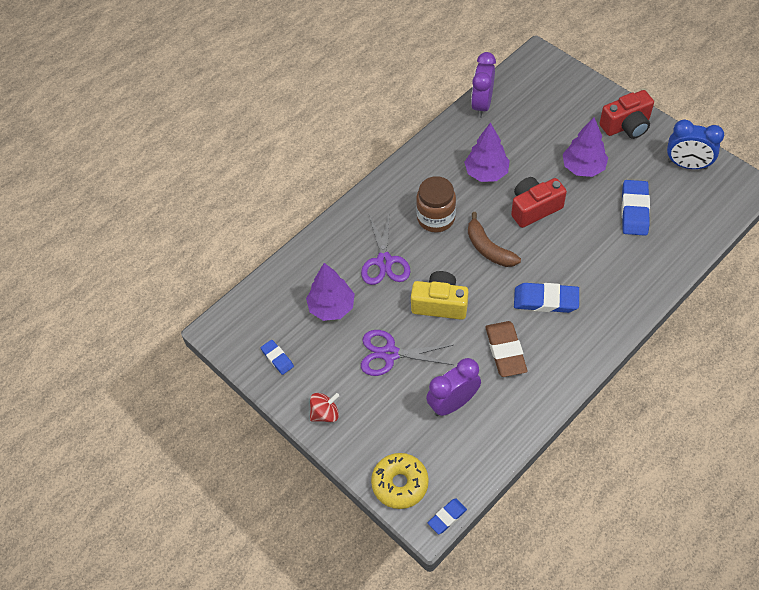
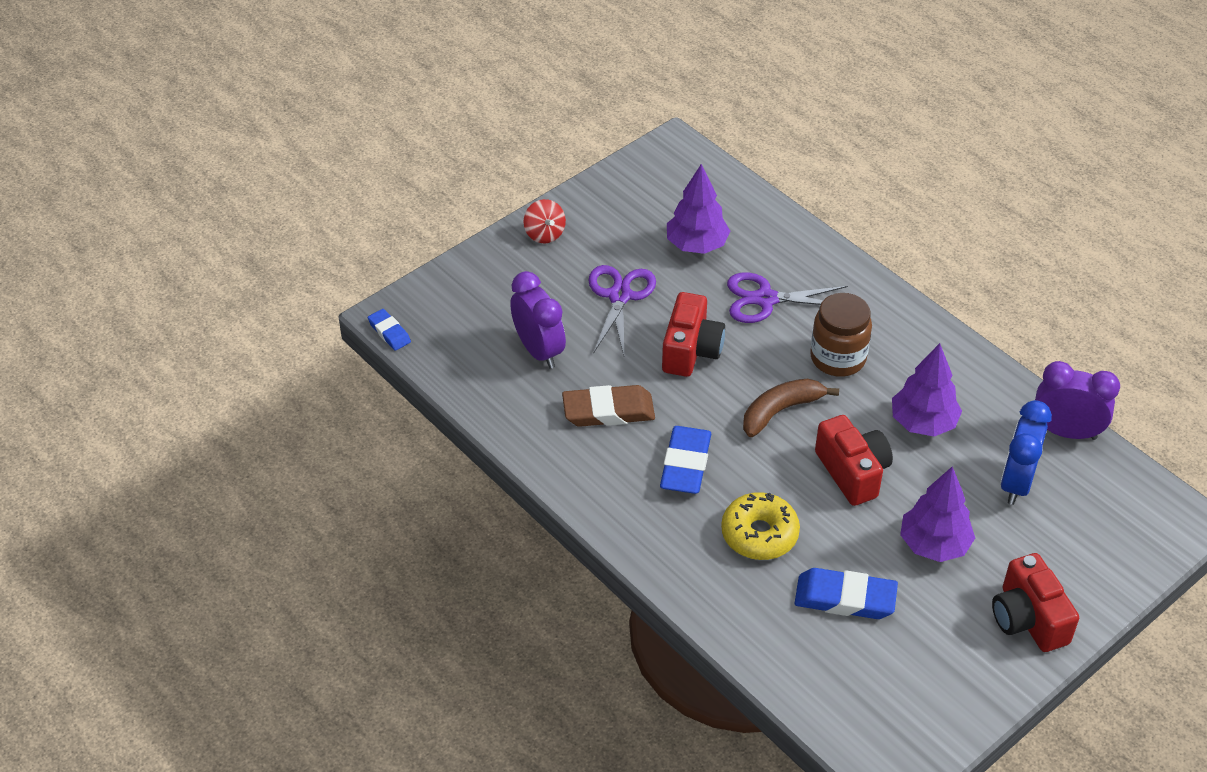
camera: 90 degrees right, 10 degrees down
(277, 358) = (627, 195): blue eraser -> none
(400, 484) = (440, 294): yellow donut -> yellow donut (759, 534)
(440, 304) = (691, 350): yellow camera -> red camera
(687, 165) = (941, 690): blue clock -> blue clock (1016, 483)

